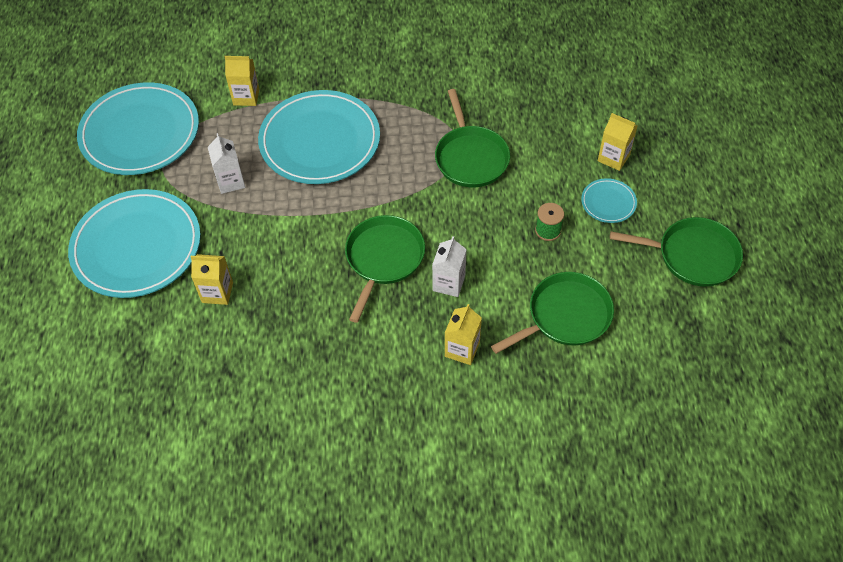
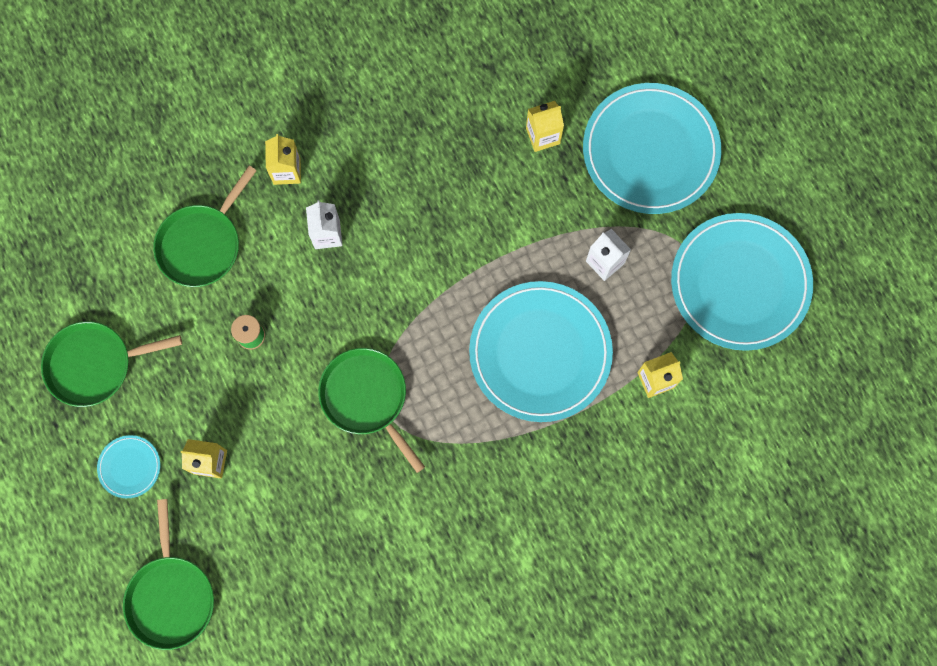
camera: 155 degrees right, 20 degrees up
(383, 258) = (402, 236): green pan -> green pan (171, 596)
(608, 202) = (199, 397): turquoise plate -> turquoise plate (129, 467)

